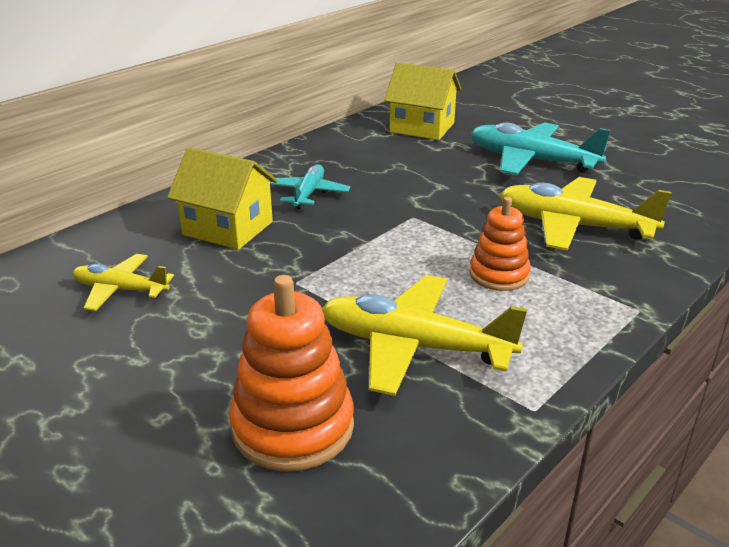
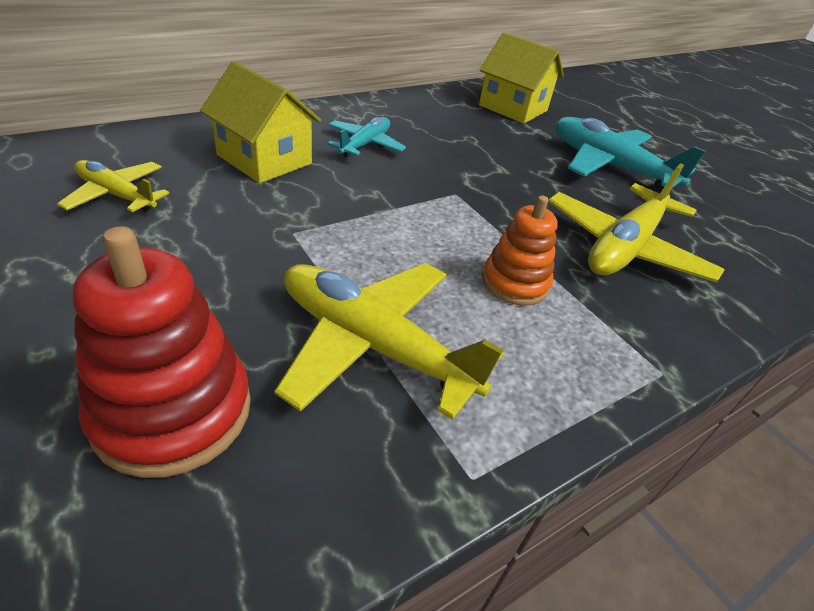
camera: 10 degrees right, 10 degrees up
(293, 427) = (173, 411): orange stacking toy -> red stacking toy
(573, 226) = (624, 247): yellow plane -> yellow plane turned 90 degrees counterclockwise

